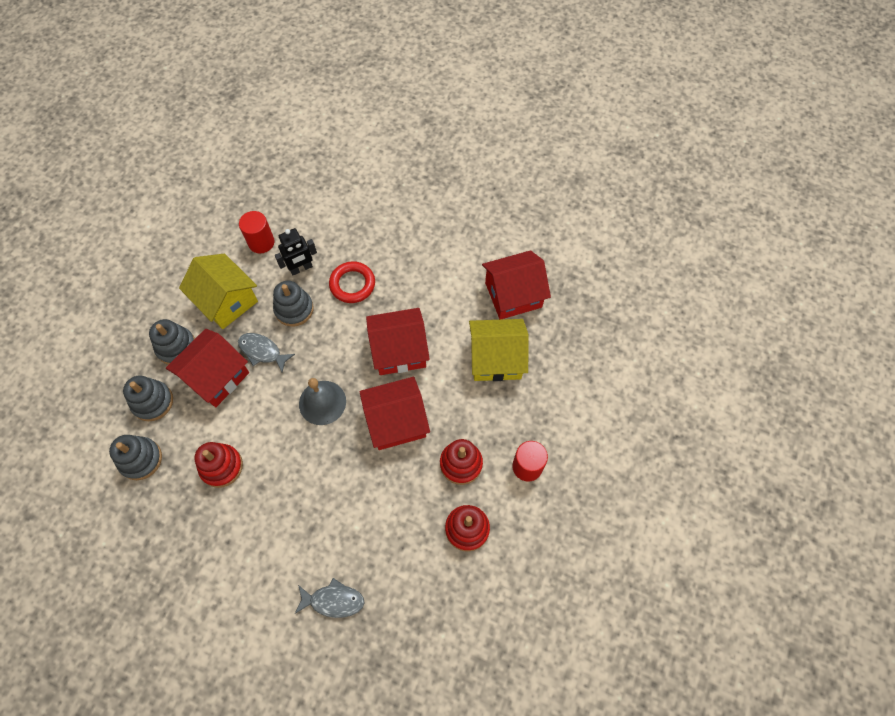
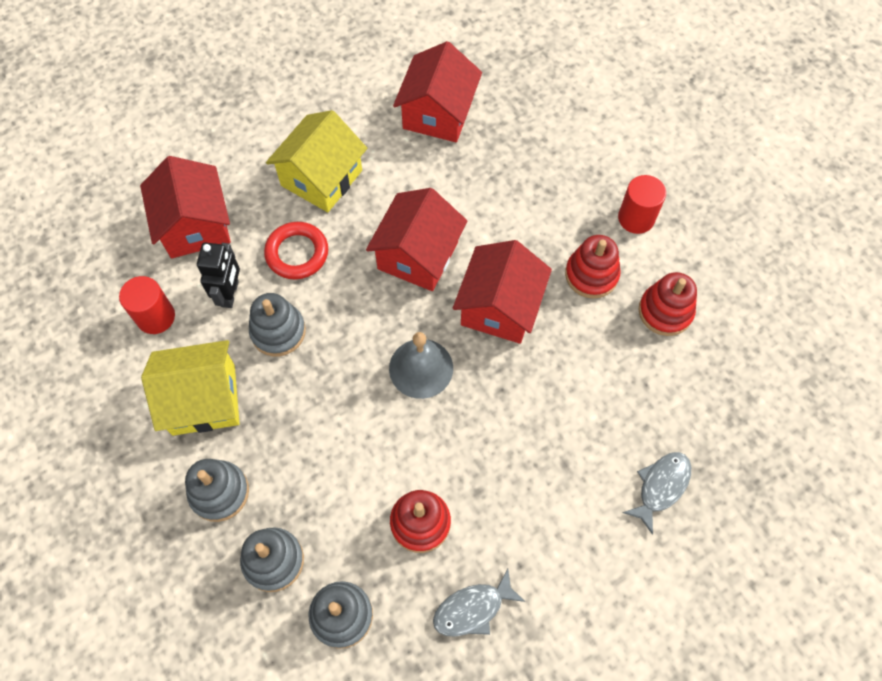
camera: 55 degrees left, 0 degrees up
(216, 376) = (297, 466): red house -> red house (195, 225)
(262, 351) = (306, 396): grey fish -> grey fish (473, 609)
(496, 359) = (498, 173): yellow house -> yellow house (321, 178)

